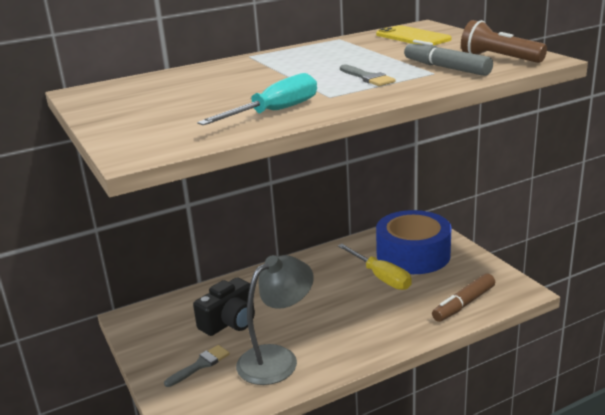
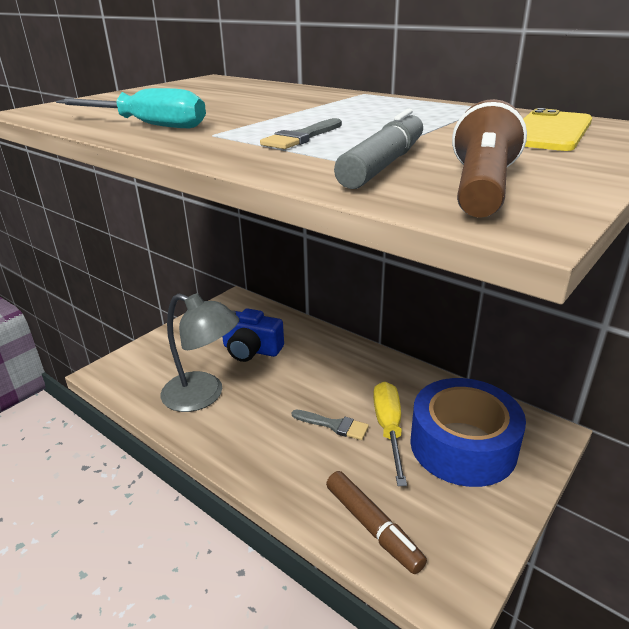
camera: 65 degrees right, 5 degrees up
(200, 365) = (182, 355): grey brush -> grey brush (334, 425)
(229, 322) = (251, 350): black camera -> blue camera
(381, 277) = (388, 429): yellow screwdriver -> yellow screwdriver turned 150 degrees clockwise
(463, 304) = (372, 527): brown marker -> brown marker turned 150 degrees counterclockwise

